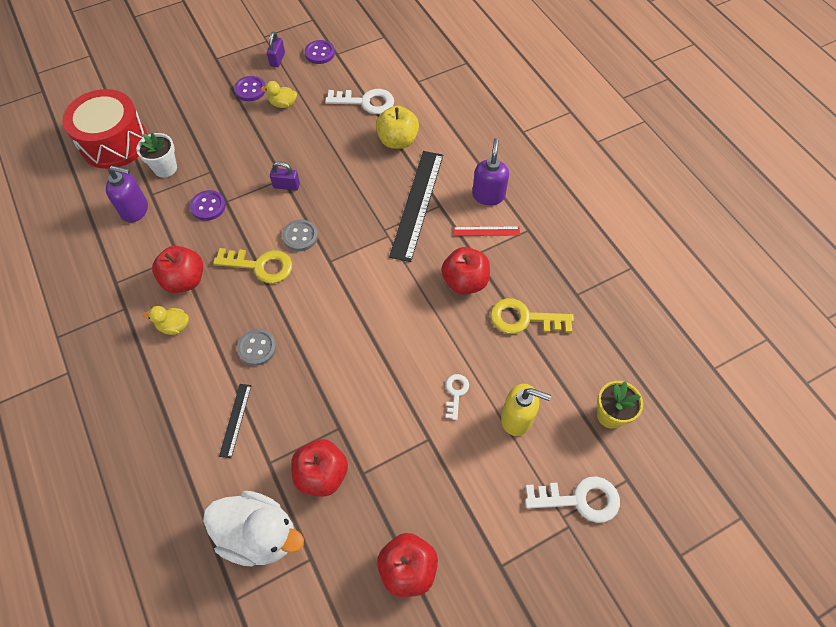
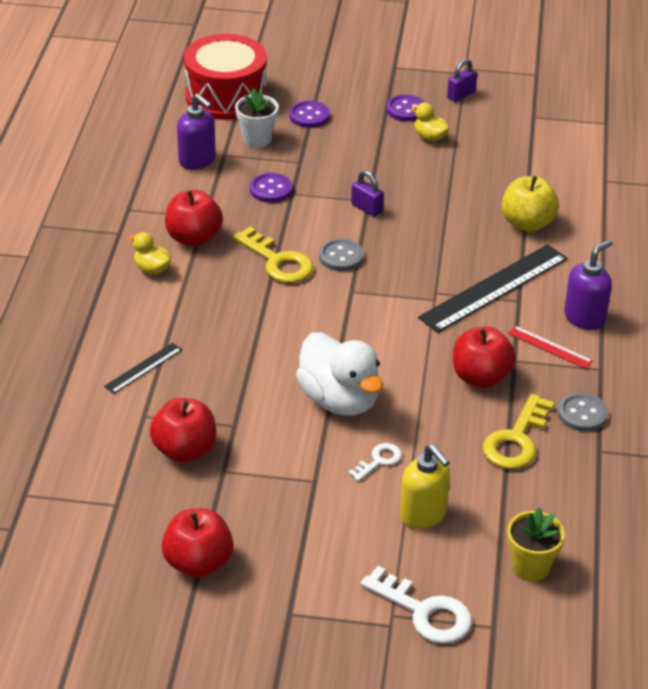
camera: 35 degrees right, 20 degrees down
(257, 348) = (214, 324): grey button -> grey button (582, 414)
(259, 535) = (87, 462): white duck -> white duck (339, 400)
(319, 53) = (514, 108): purple button -> purple button (309, 116)
(366, 102) = (524, 174): white key -> none
(524, 318) = (516, 440): yellow key -> yellow key turned 105 degrees counterclockwise

